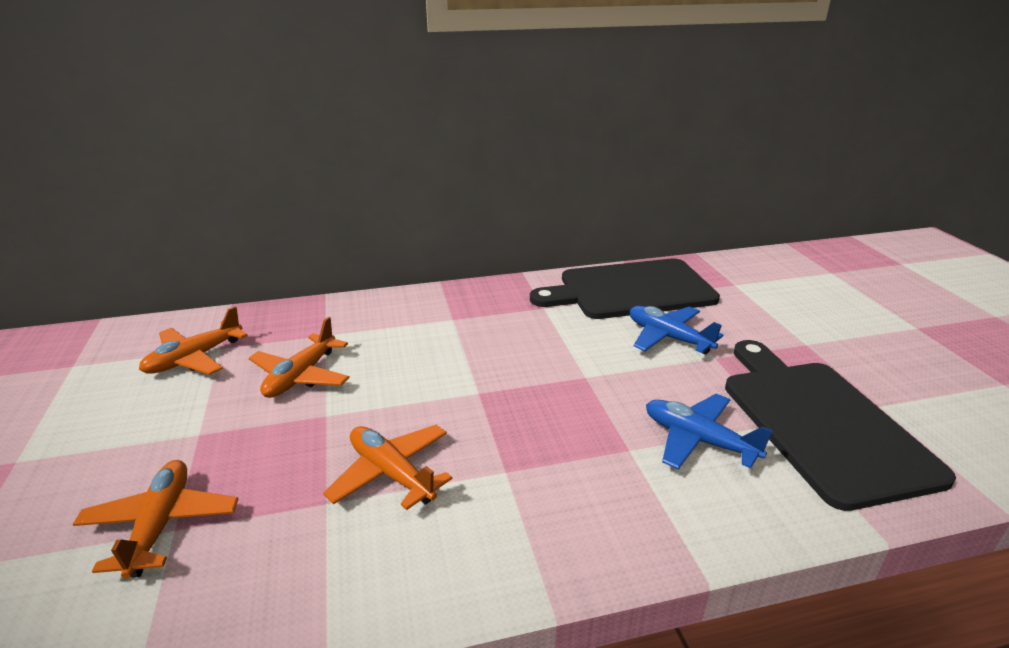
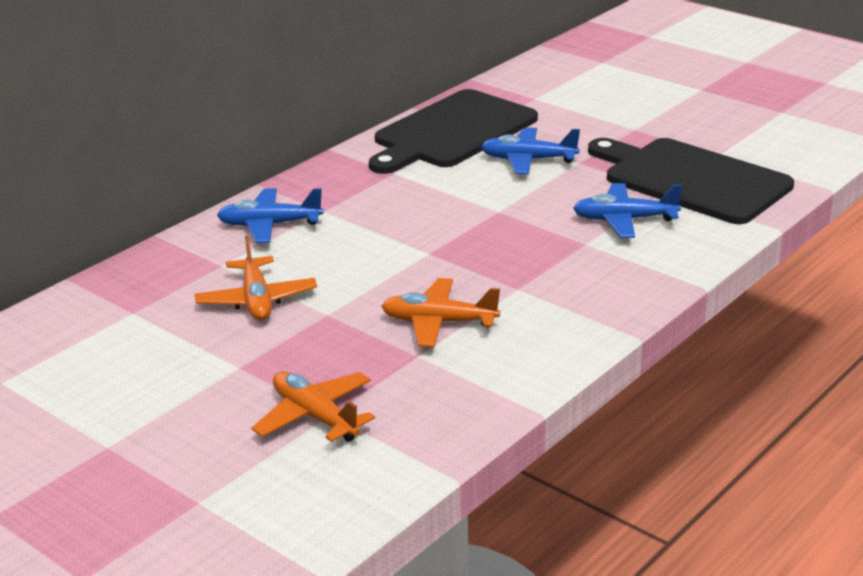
camera: 35 degrees left, 0 degrees up
(194, 358) = (123, 329): orange plane -> none
(401, 315) = (269, 225): none -> blue plane

